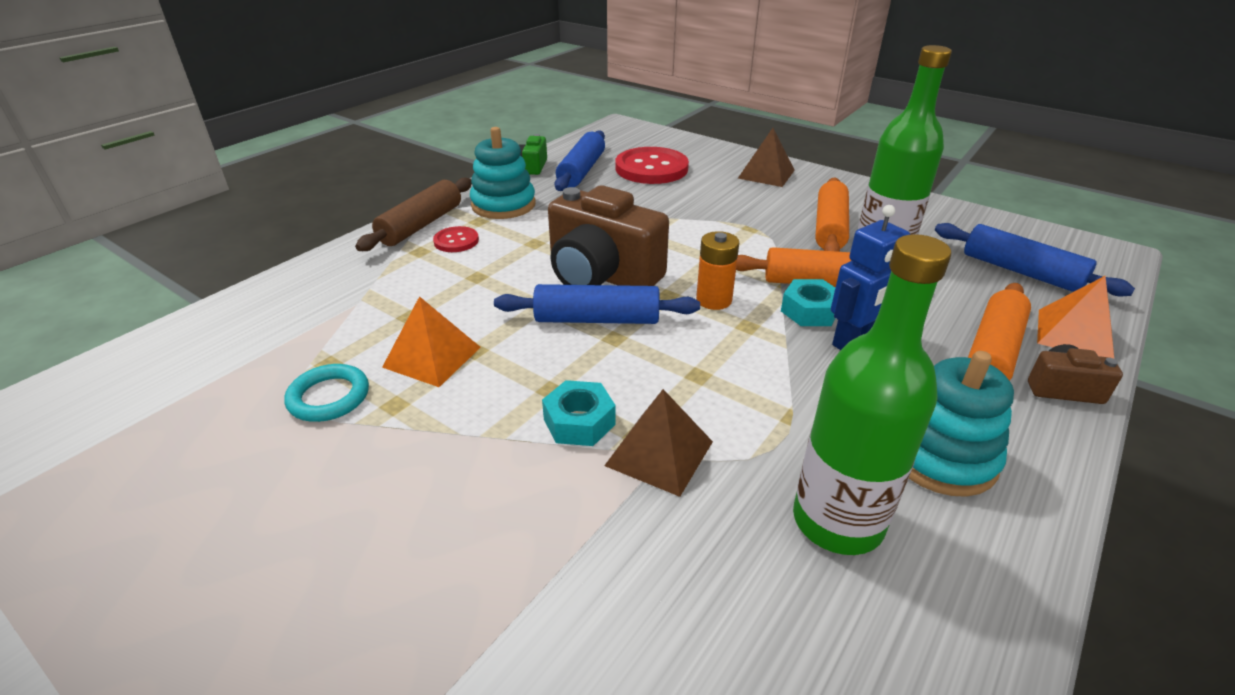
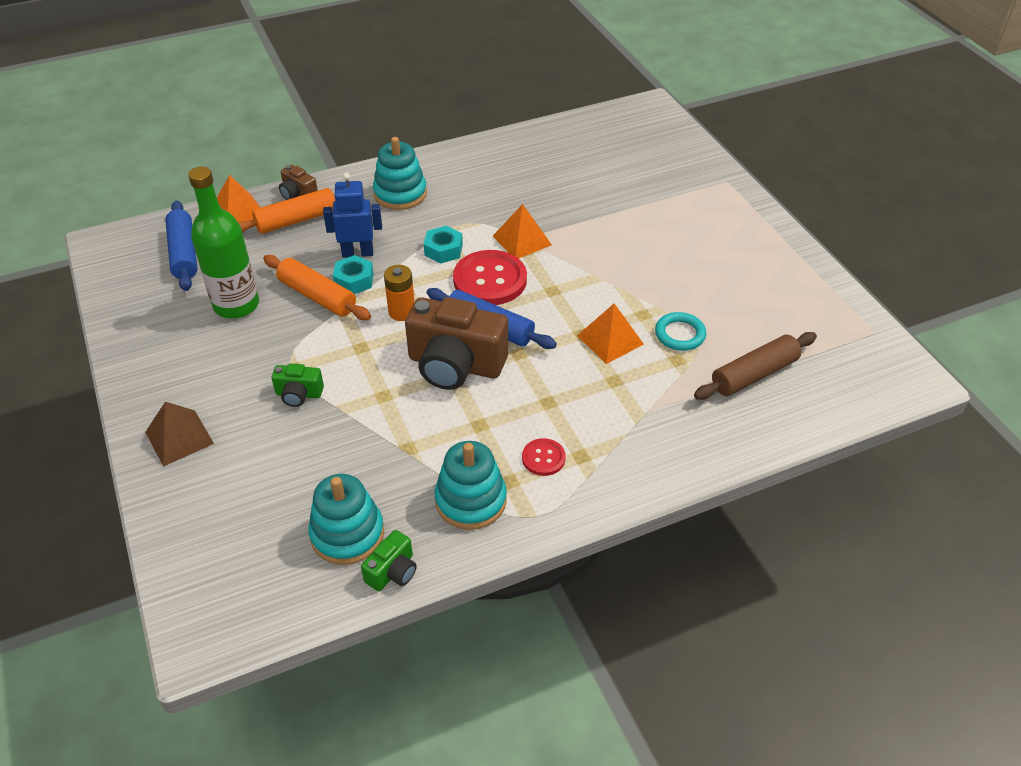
camera: 150 degrees left, 10 degrees up
(421, 225) = (565, 499): brown rolling pin -> brown rolling pin (754, 374)
(579, 422) = (548, 268): turquoise nut -> turquoise nut (443, 250)
(581, 171) = (347, 534): blue rolling pin -> turquoise stacking toy
(601, 275) = (455, 365): brown camera -> brown camera turned 135 degrees clockwise
(651, 168) = (272, 503): red button -> red button (490, 280)
(659, 453) = (522, 240): brown pyramid -> orange pyramid
(718, 216) = (299, 394): none -> green camera
(829, 228) = (235, 342): orange rolling pin -> none
(837, 521) = (474, 191): green bottle -> none

